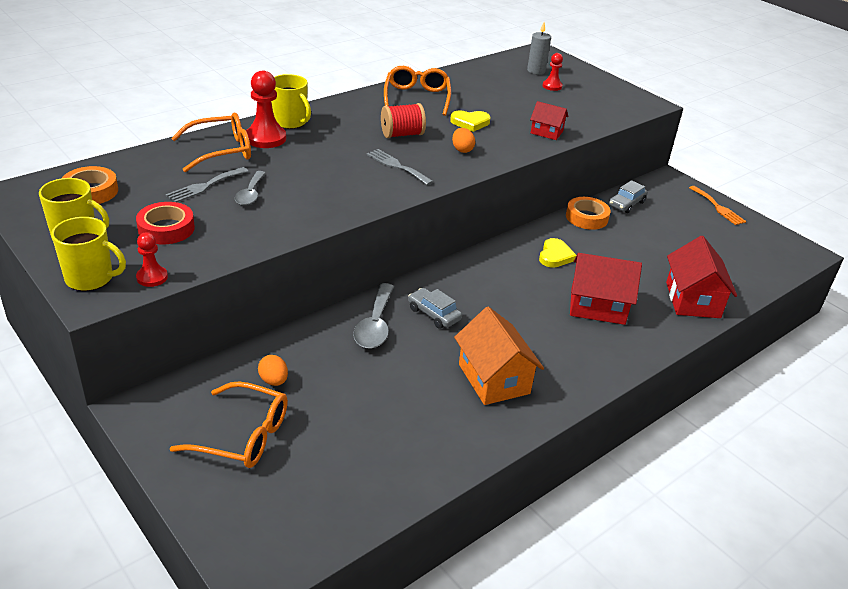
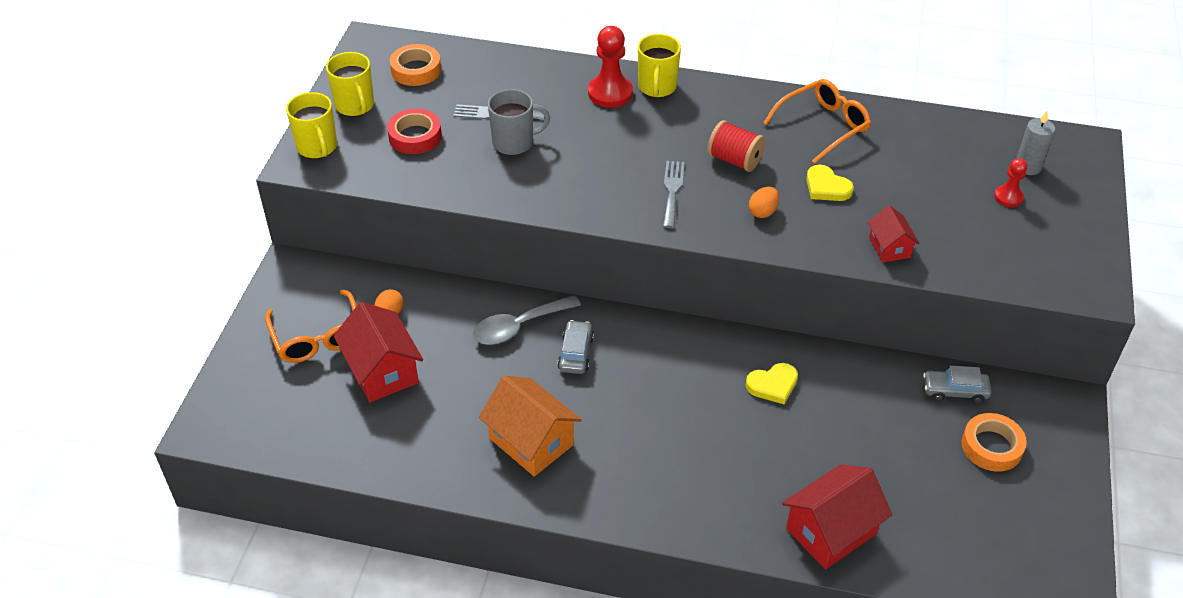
camera: 55 degrees right, 10 degrees up
(152, 277) = (350, 172): red pawn -> none
(221, 151) = (556, 85): orange glasses -> none
(250, 194) = (514, 143): grey spoon -> grey mug
(494, 379) = (531, 441): orange house -> orange house turned 75 degrees counterclockwise
(586, 217) = (879, 373): orange tape -> orange tape (991, 446)
(597, 306) = (724, 459): red house -> red house (382, 371)
(717, 207) = (1066, 473): orange fork -> none

